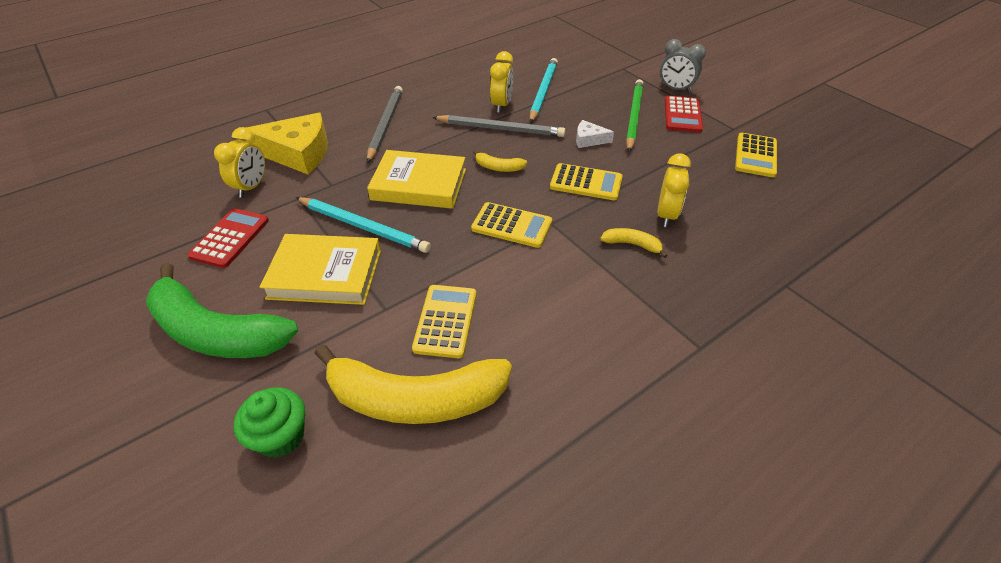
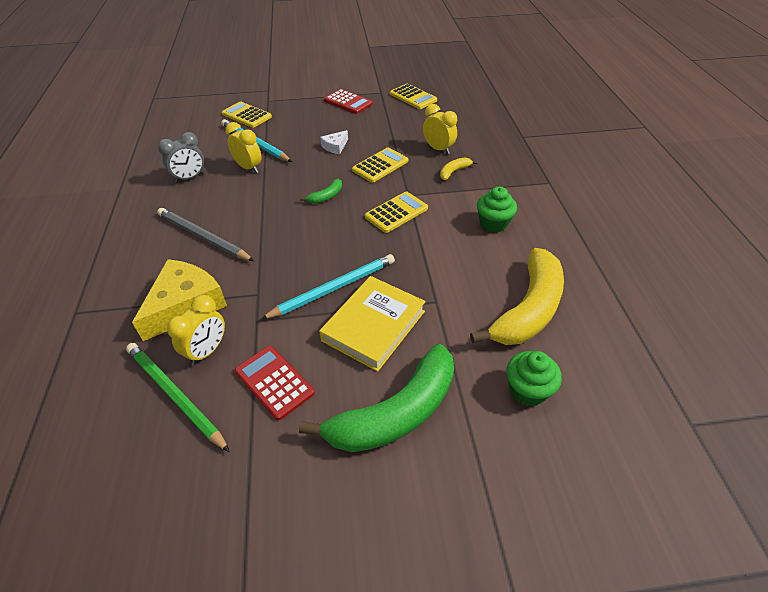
camera: 60 degrees left, 0 degrees up
(251, 187) = (207, 351): yellow clock -> yellow clock turned 75 degrees clockwise
(419, 184) = (308, 242): yellow book -> none
(445, 321) = (468, 274): yellow calculator -> yellow calculator (247, 115)
(498, 167) = (326, 196): yellow banana -> green banana
(501, 129) = (279, 179): grey pencil -> none
(556, 315) = (493, 224): none -> green cupcake
(633, 116) = (329, 120): green pencil -> green pencil (175, 396)
(675, 89) = (317, 92): grey clock -> grey clock (189, 178)

